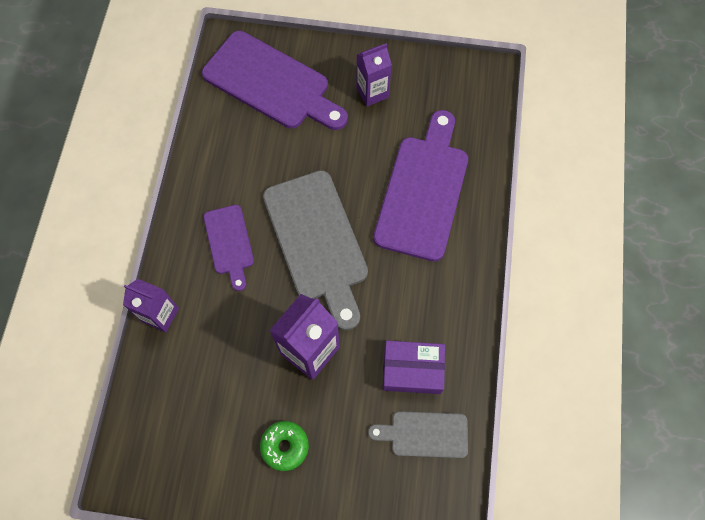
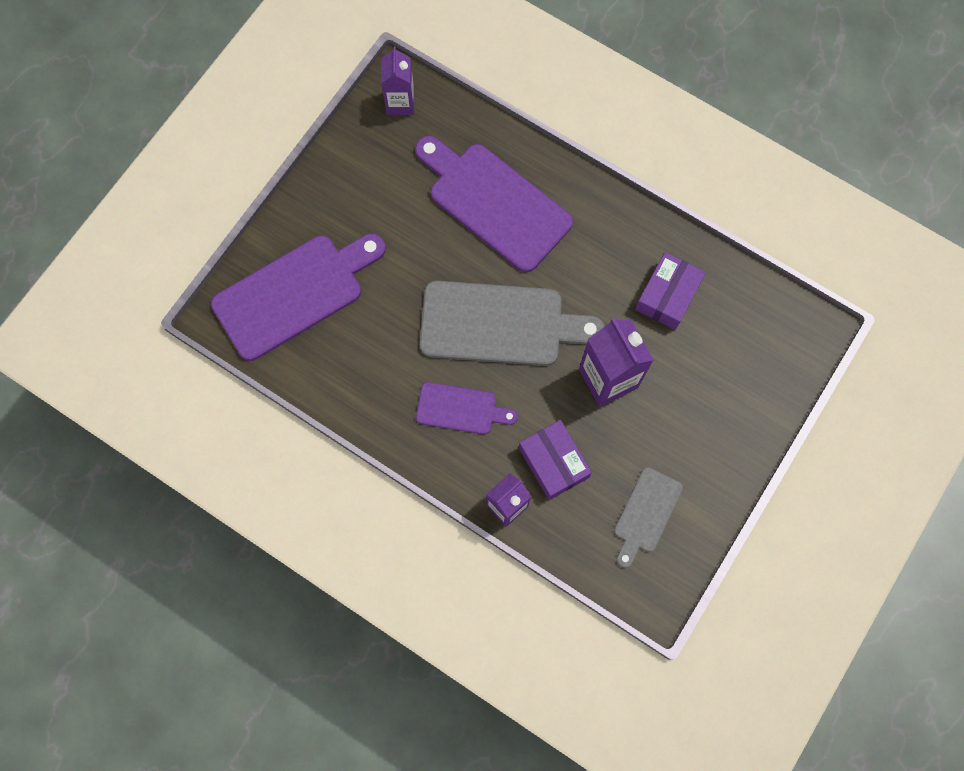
camera: 65 degrees left, 5 degrees up
(213, 337) = (553, 462): none -> purple box
(285, 446) = (689, 438): green donut -> none
(372, 93) = (359, 199): purple carton -> purple carton (400, 103)
(424, 434) = (730, 312): grey cutting board -> grey cutting board (646, 514)

